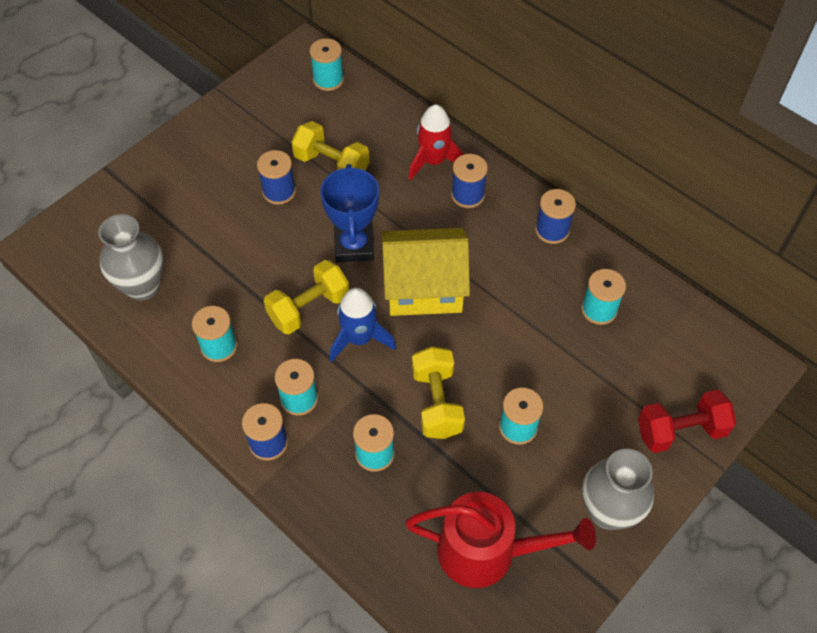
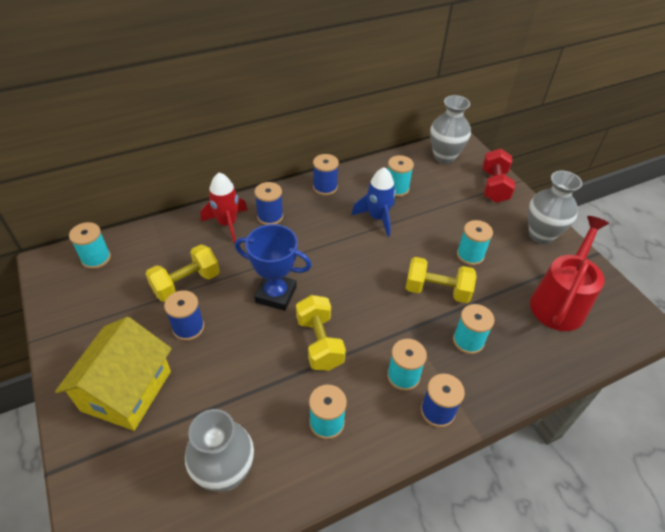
camera: 70 degrees left, 10 degrees down
(359, 338) = (364, 318): blue rocket -> blue rocket (377, 218)
(424, 287) = (336, 266): yellow house -> yellow house (126, 390)
(708, 350) = (444, 157): none -> grey vase

